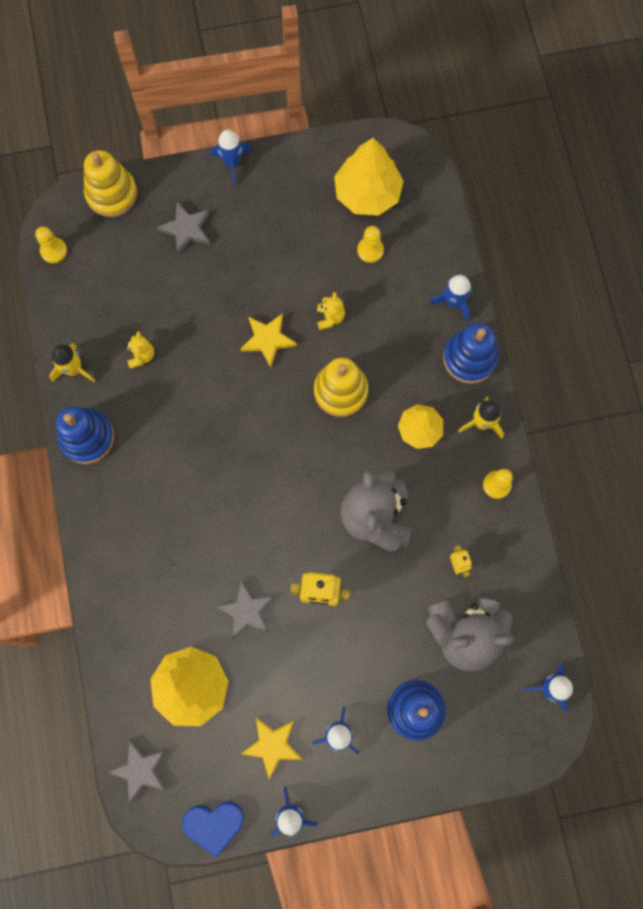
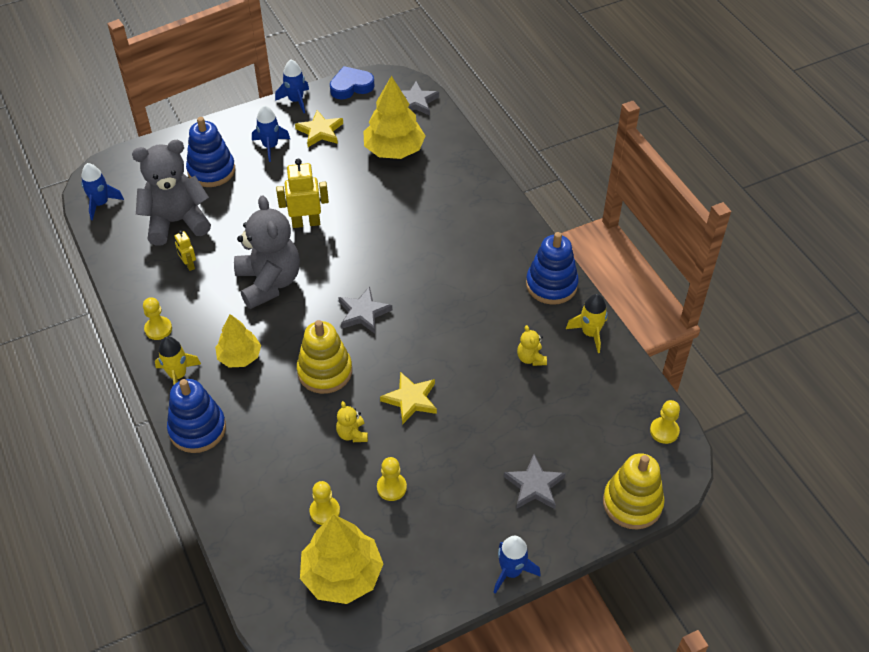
camera: 165 degrees right, 25 degrees down
(246, 611) = (365, 200): grey star -> grey star (363, 313)
(308, 257) = (391, 487): none -> yellow pawn
(453, 302) = (222, 479): blue rocket -> none

